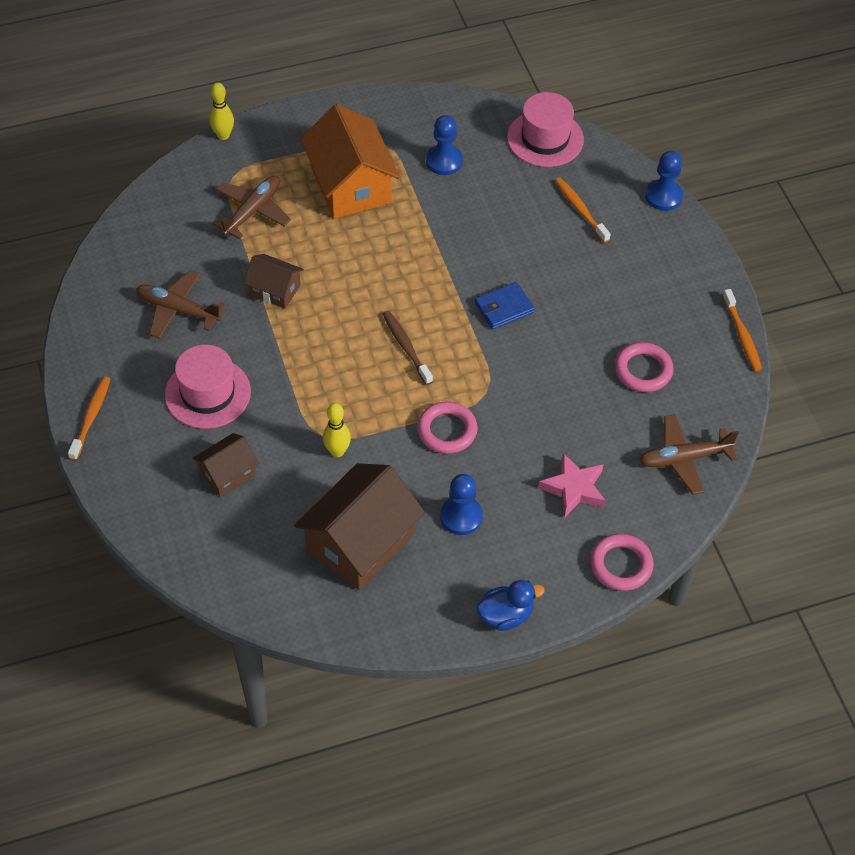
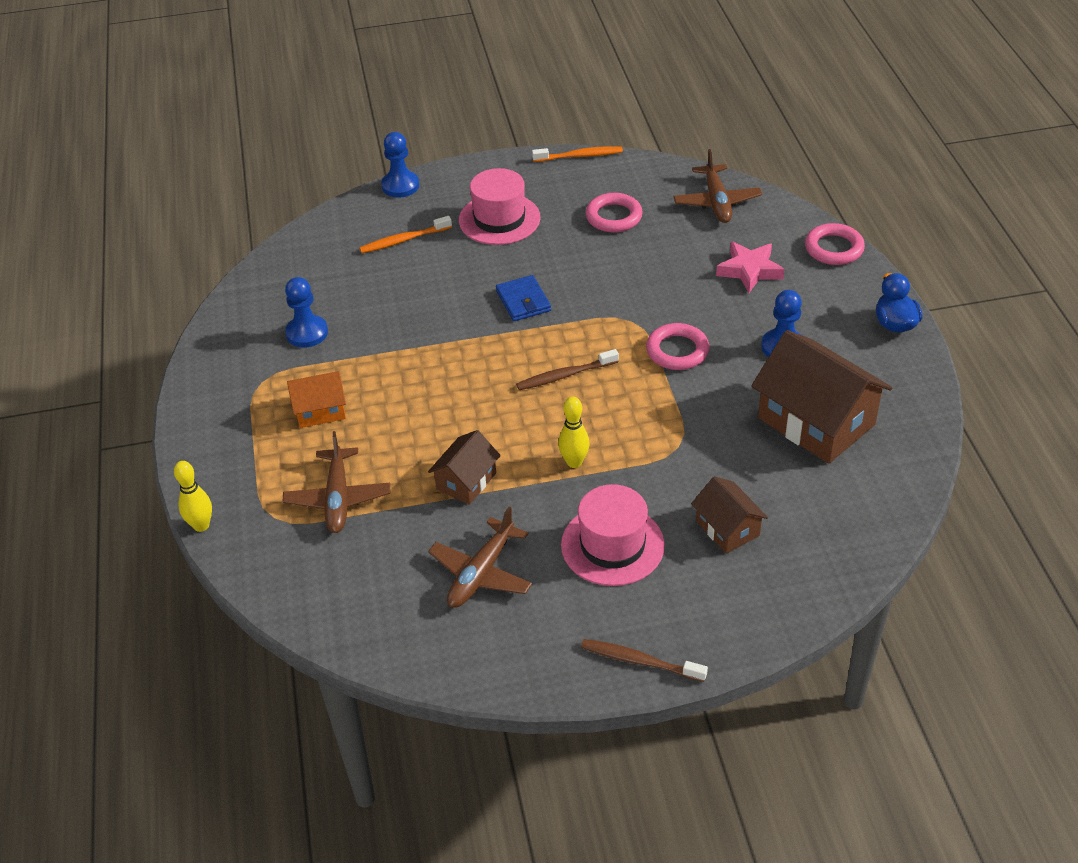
camera: 80 degrees left, 10 degrees down
(91, 417) = (640, 661): orange toothbrush -> brown toothbrush
(253, 211) = (338, 499): brown plane -> brown plane turned 135 degrees counterclockwise
(337, 451) = (700, 435): yellow bowling pin -> yellow bowling pin (574, 462)
(350, 185) = (320, 410): orange house -> orange house, size x0.53
(545, 138) = (298, 257): pink hat -> pink hat (499, 219)

